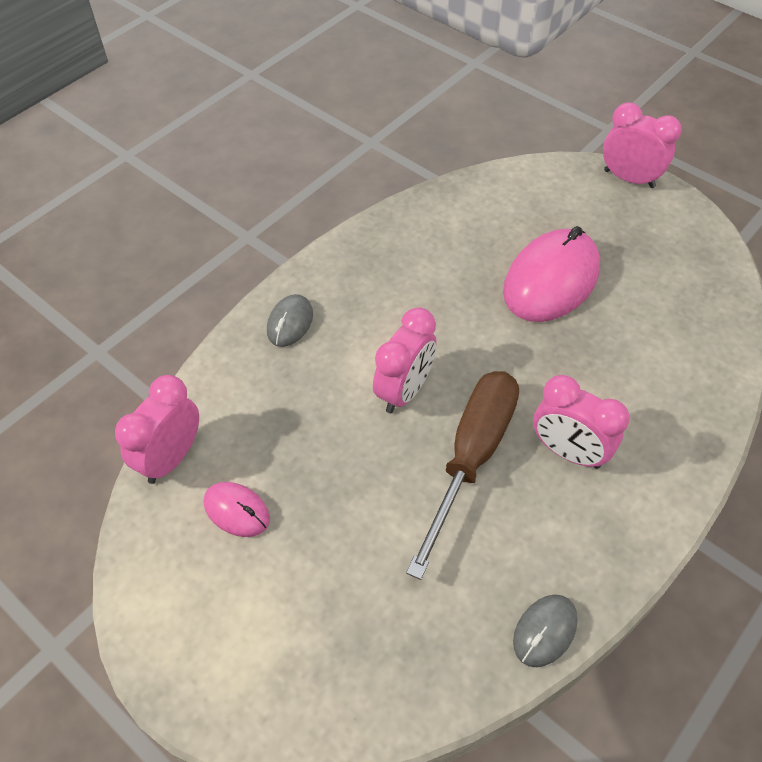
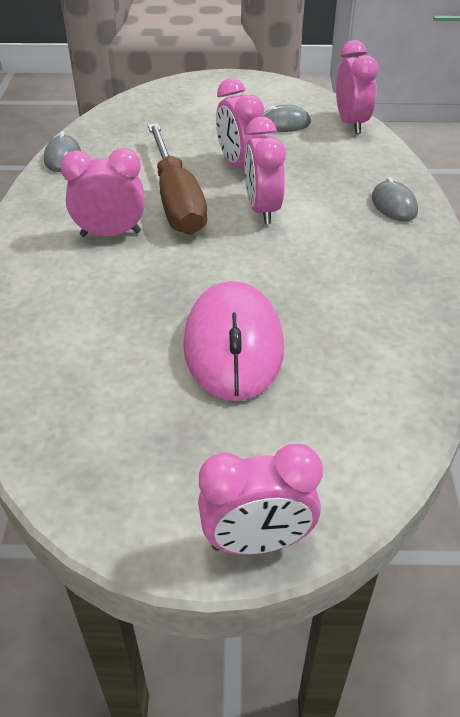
camera: 140 degrees right, 10 degrees down
(237, 511) = (284, 124): pink mouse -> grey mouse
(362, 469) = (239, 166): none -> pink clock

